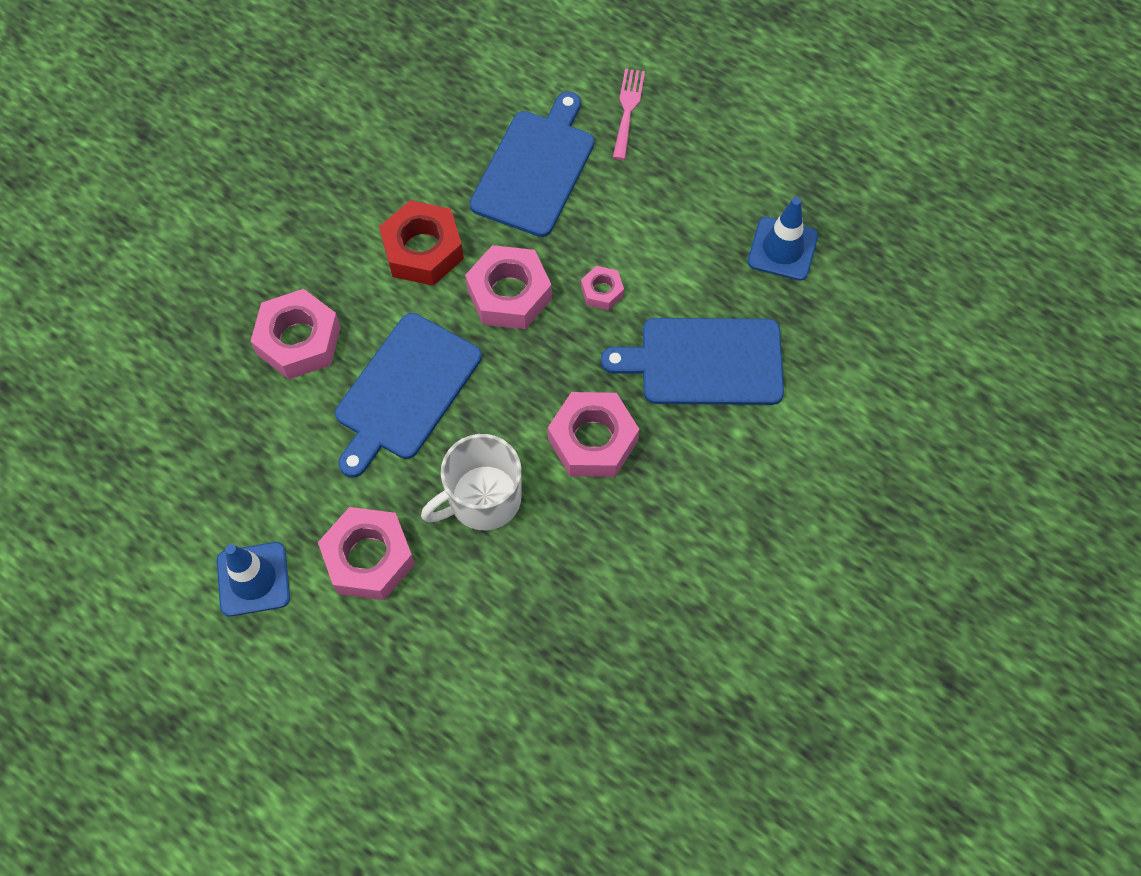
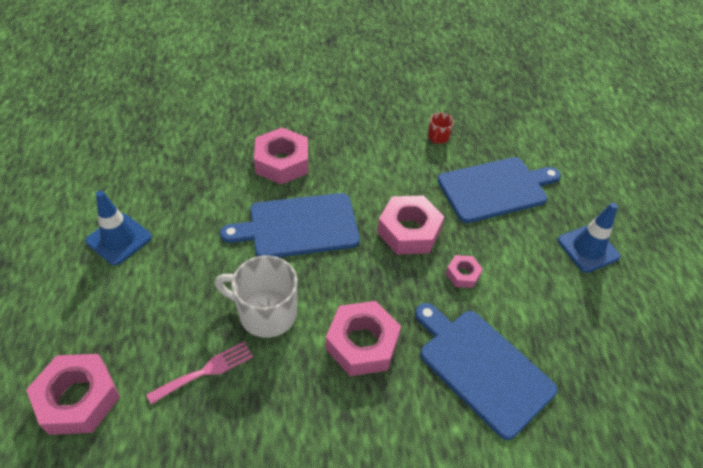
camera: 45 degrees right, 15 degrees down
(369, 558) = (176, 283): pink nut -> pink nut (78, 399)
(416, 158) = (438, 137): none -> red mug
(423, 250) = (390, 175): red nut -> none
(627, 109) = (584, 203): pink fork -> pink fork (206, 371)
(782, 249) = (609, 353): blue traffic cone -> blue traffic cone (588, 248)

